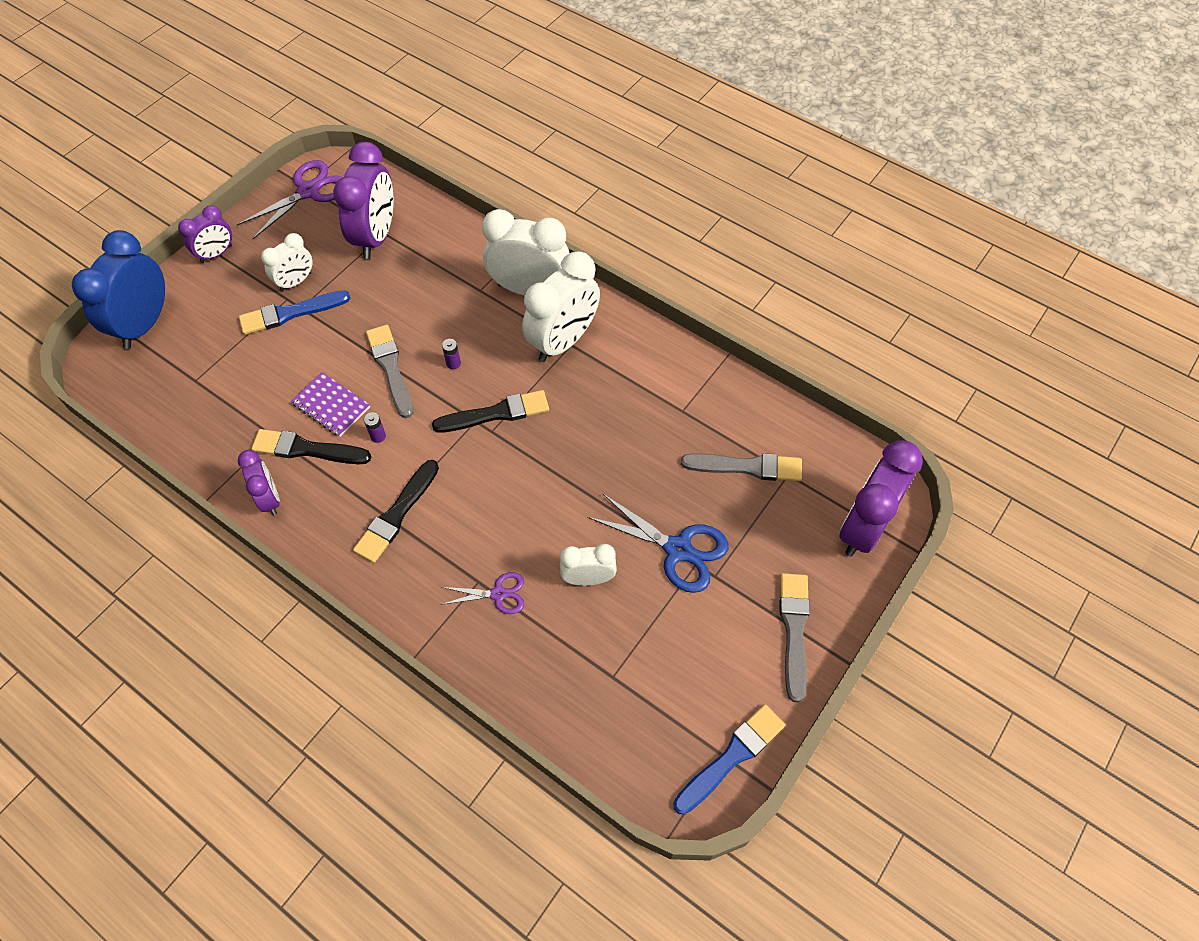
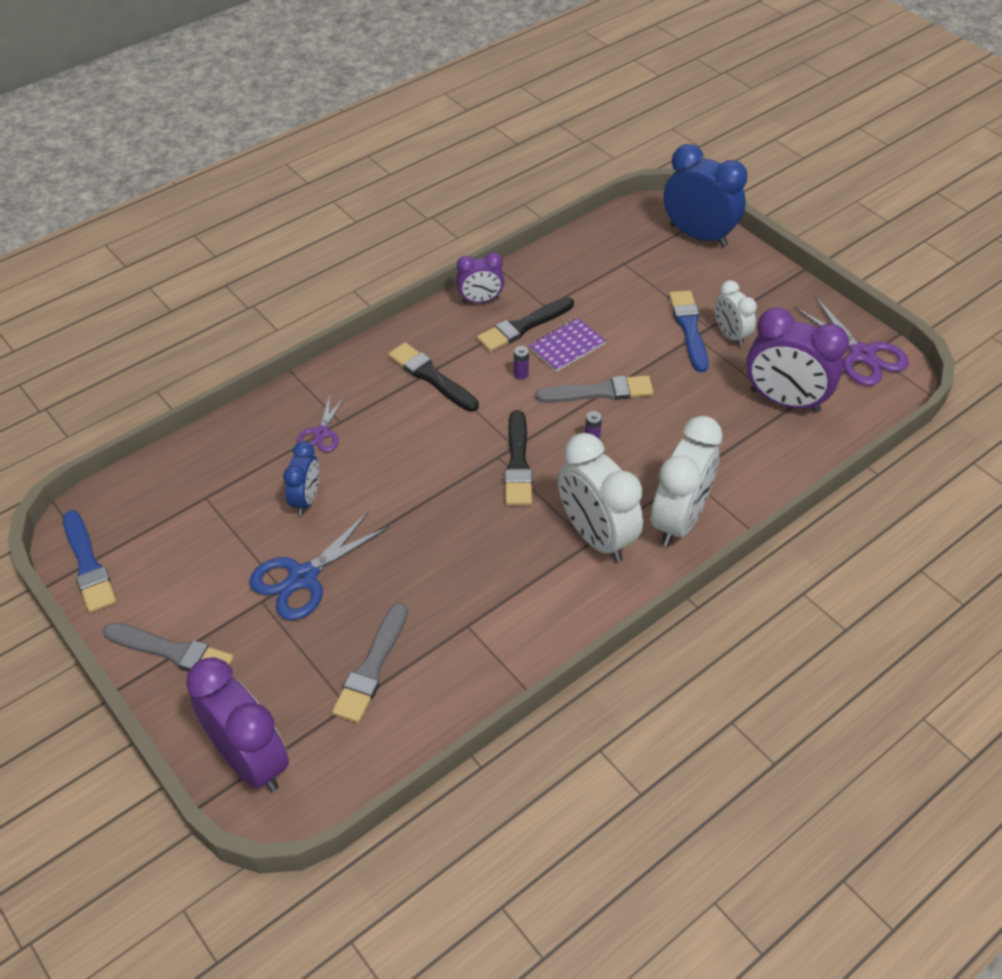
camera: 105 degrees right, 10 degrees down
(216, 254) = (779, 283): purple clock -> none
(307, 449) = (523, 326): black brush -> black brush turned 150 degrees counterclockwise
(588, 578) = (306, 499): white clock -> blue clock

